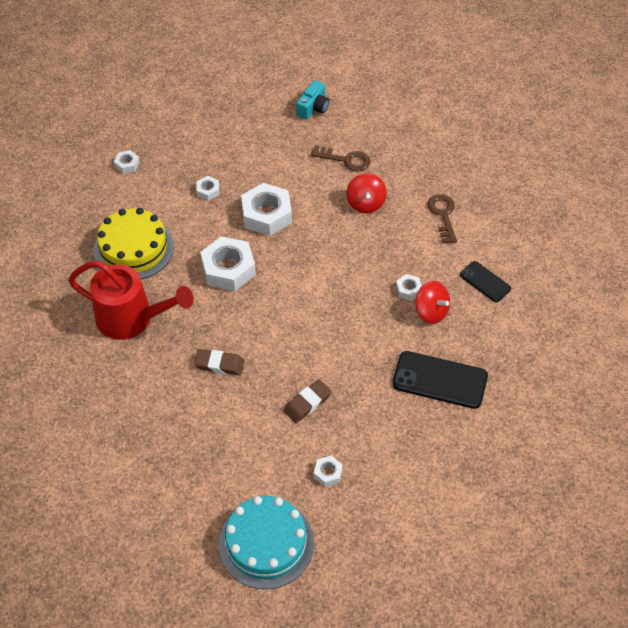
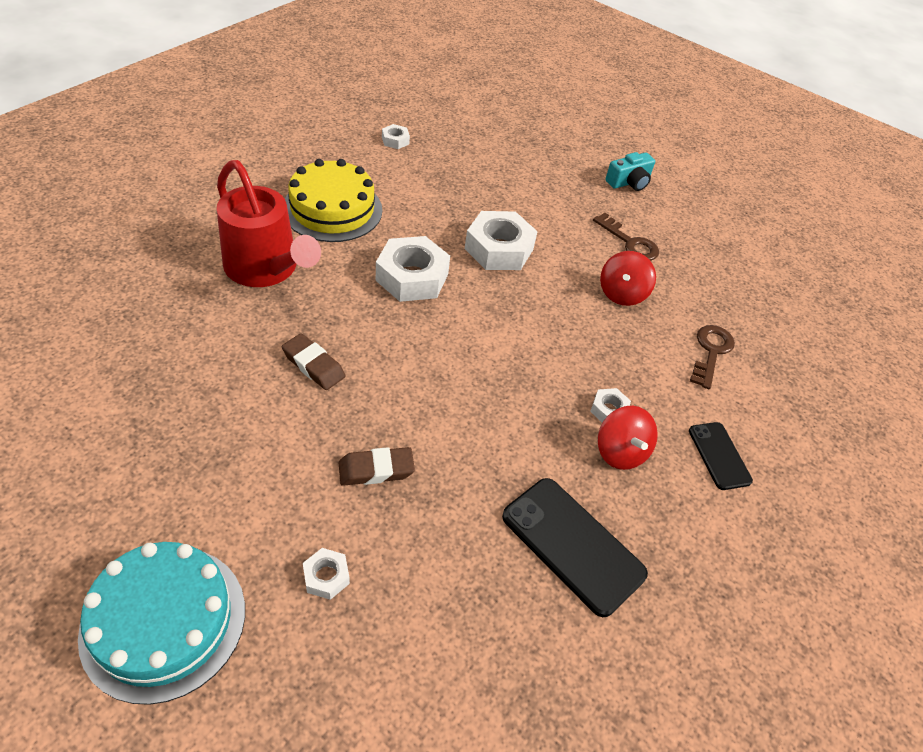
camera: 25 degrees right, 5 degrees down
(208, 191) = (455, 198): white nut -> none

